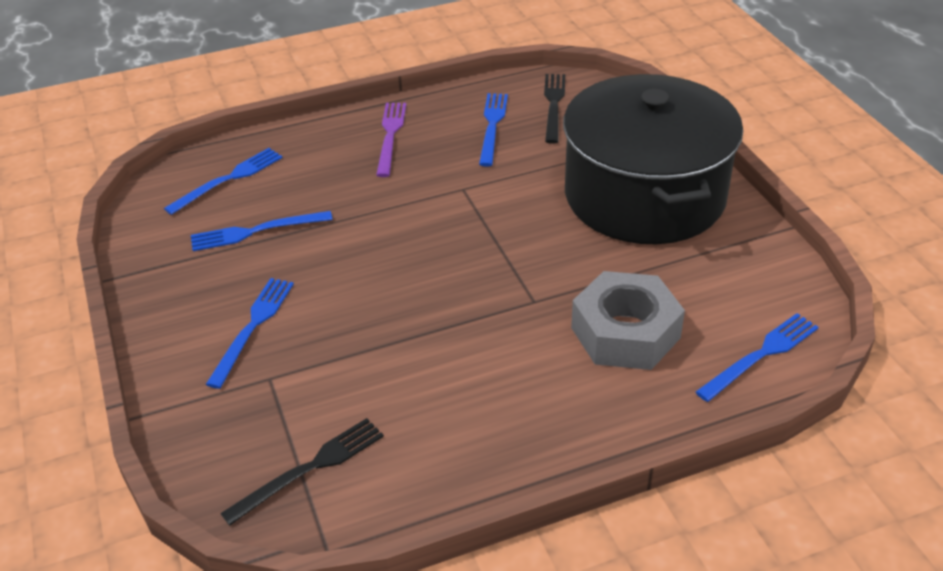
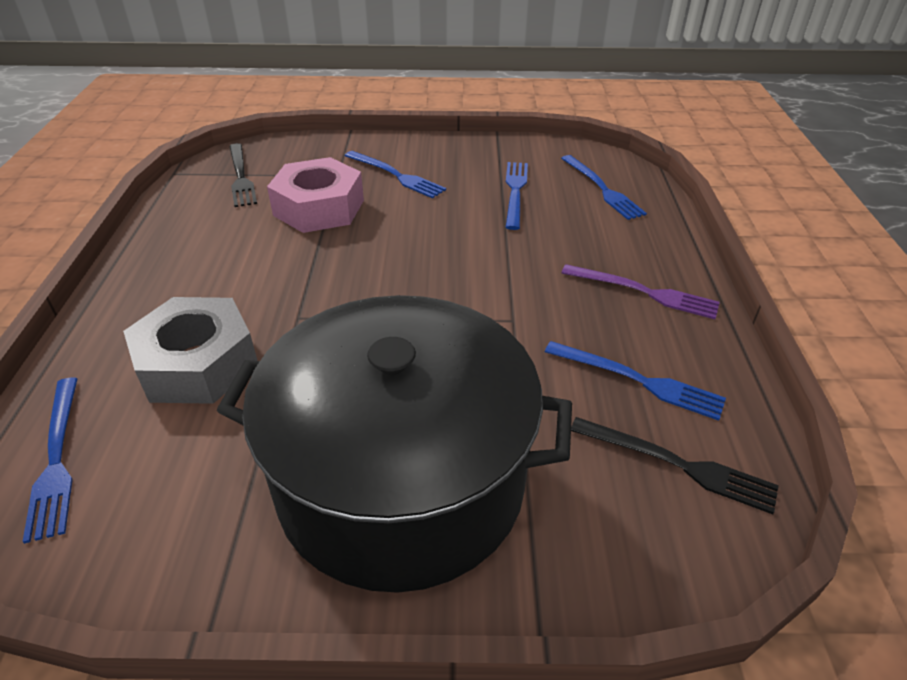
camera: 110 degrees right, 0 degrees up
(352, 362) = (319, 208): none -> pink nut

